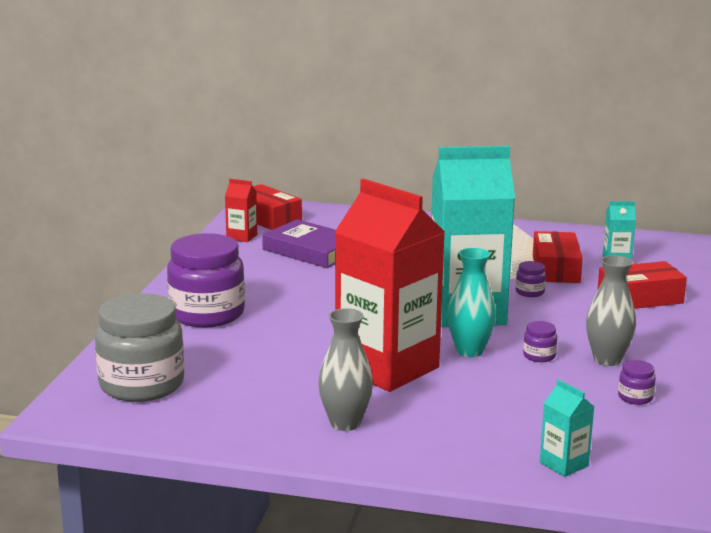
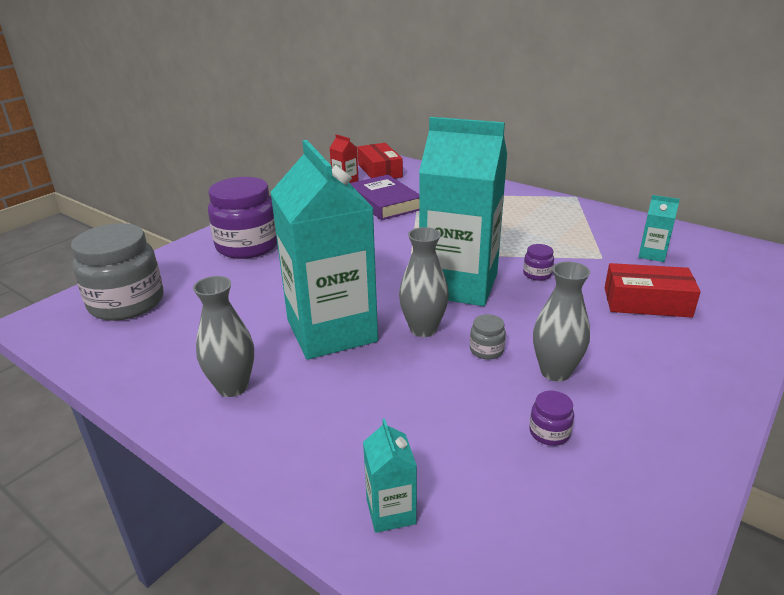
camera: 25 degrees right, 10 degrees up
(387, 368) = (331, 331): red carton -> turquoise carton
(469, 351) = (423, 329): turquoise vase -> grey vase
(539, 356) = (486, 350): purple jar -> grey jar
(556, 269) = (583, 254): red box -> none

